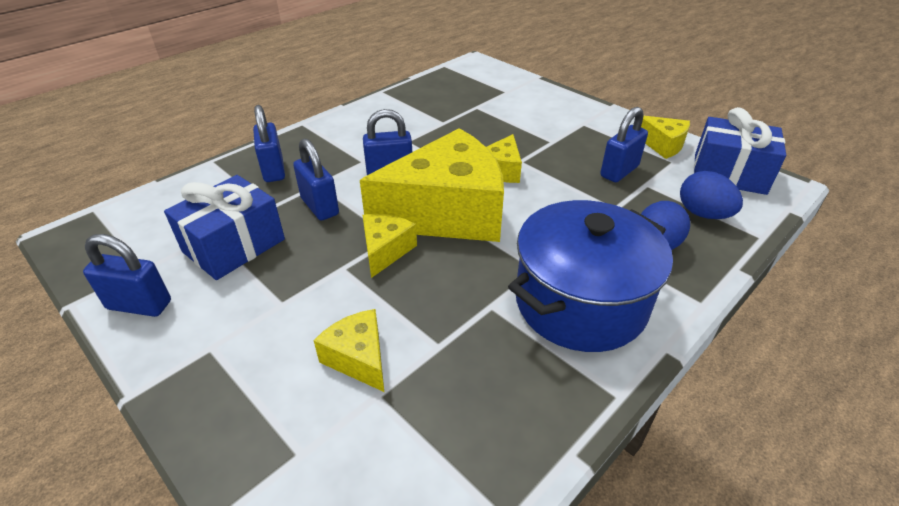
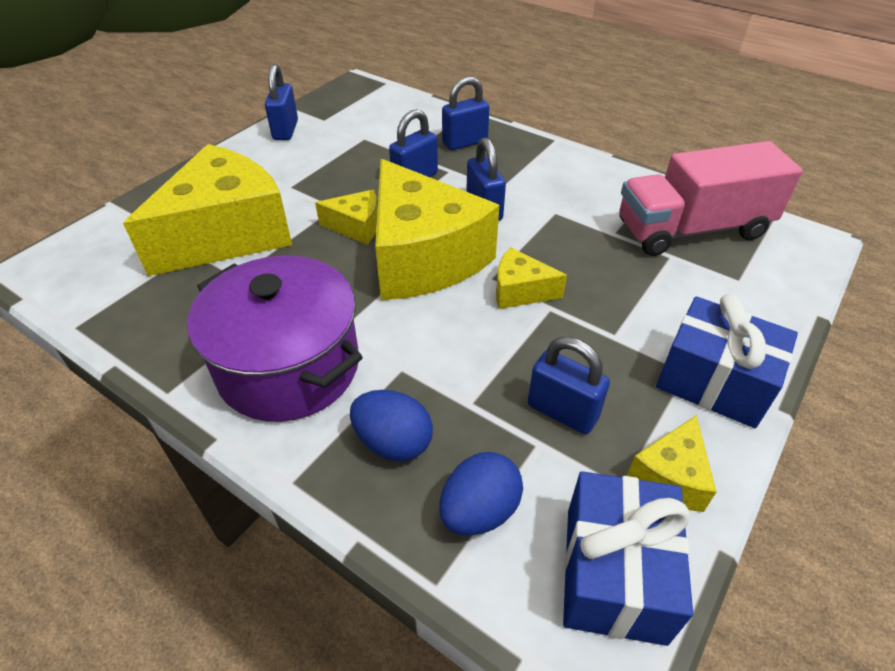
camera: 80 degrees right, 5 degrees up
(234, 245) = (353, 149): blue gift -> blue gift (714, 381)
(358, 358) = (227, 234): yellow cheese -> yellow cheese, size x2.24
(450, 94) = (692, 229): none -> pink truck
(580, 302) = (289, 367): blue pot -> purple pot

